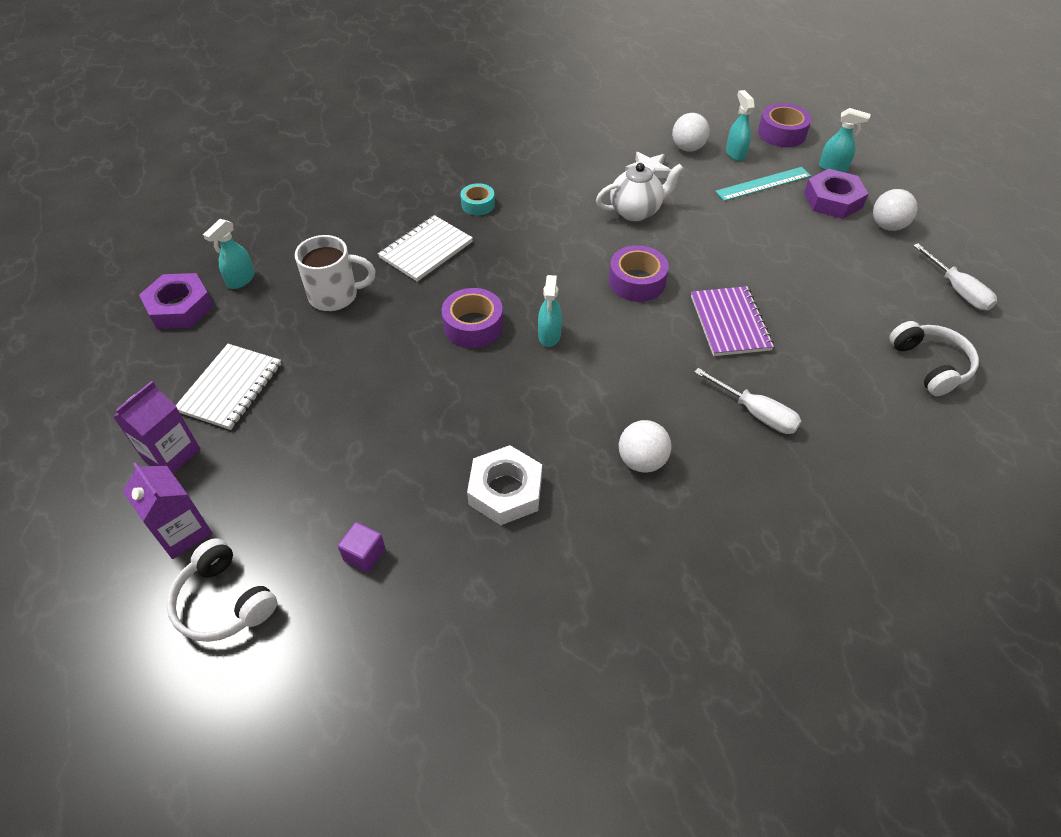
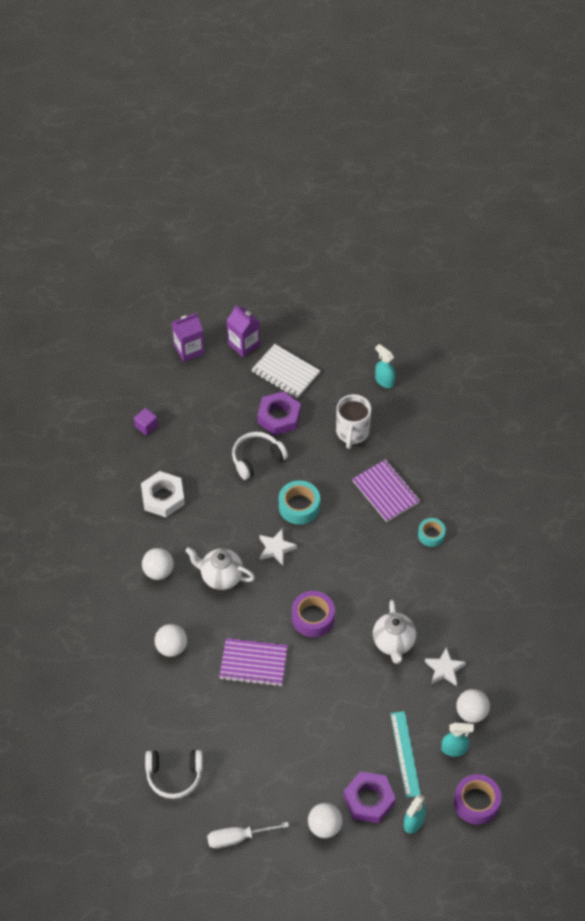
camera: 105 degrees right, 5 degrees up
(180, 307) = (366, 347): purple nut -> purple nut (279, 417)
(223, 602) = (141, 366): white headphones -> white headphones (257, 459)
(426, 250) = (386, 492): white notebook -> purple notebook
(473, 326) = (299, 506): purple tape -> turquoise tape
(549, 336) = (276, 548): turquoise spray bottle -> white star
(618, 384) = (221, 577): none -> white teapot
(756, 413) = (171, 647): white screwdriver -> white ball

